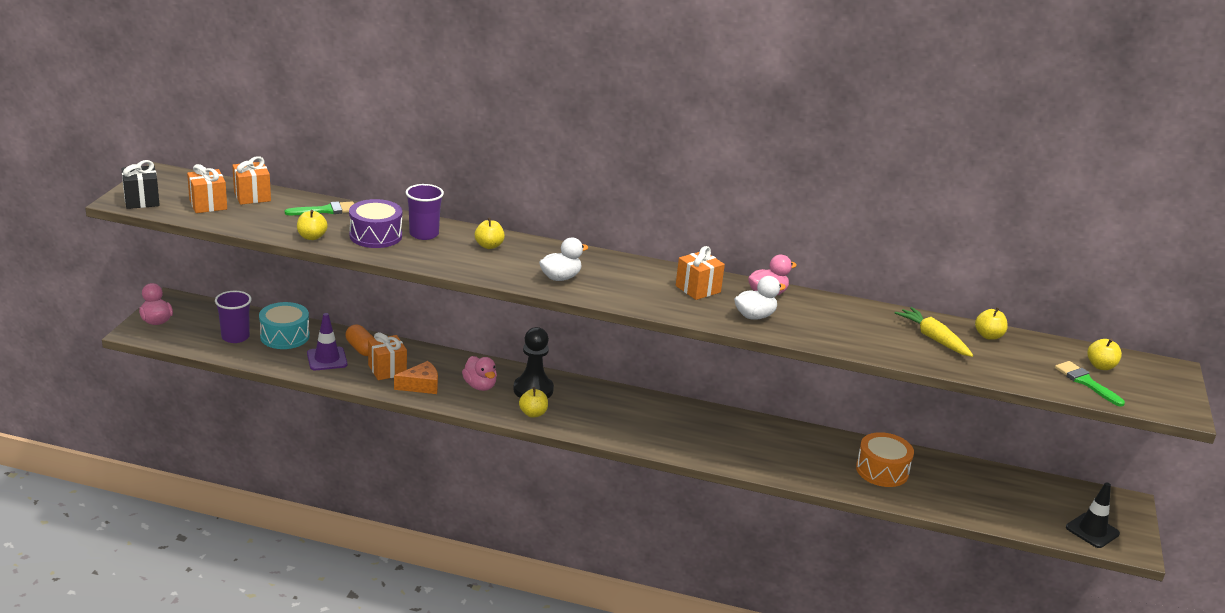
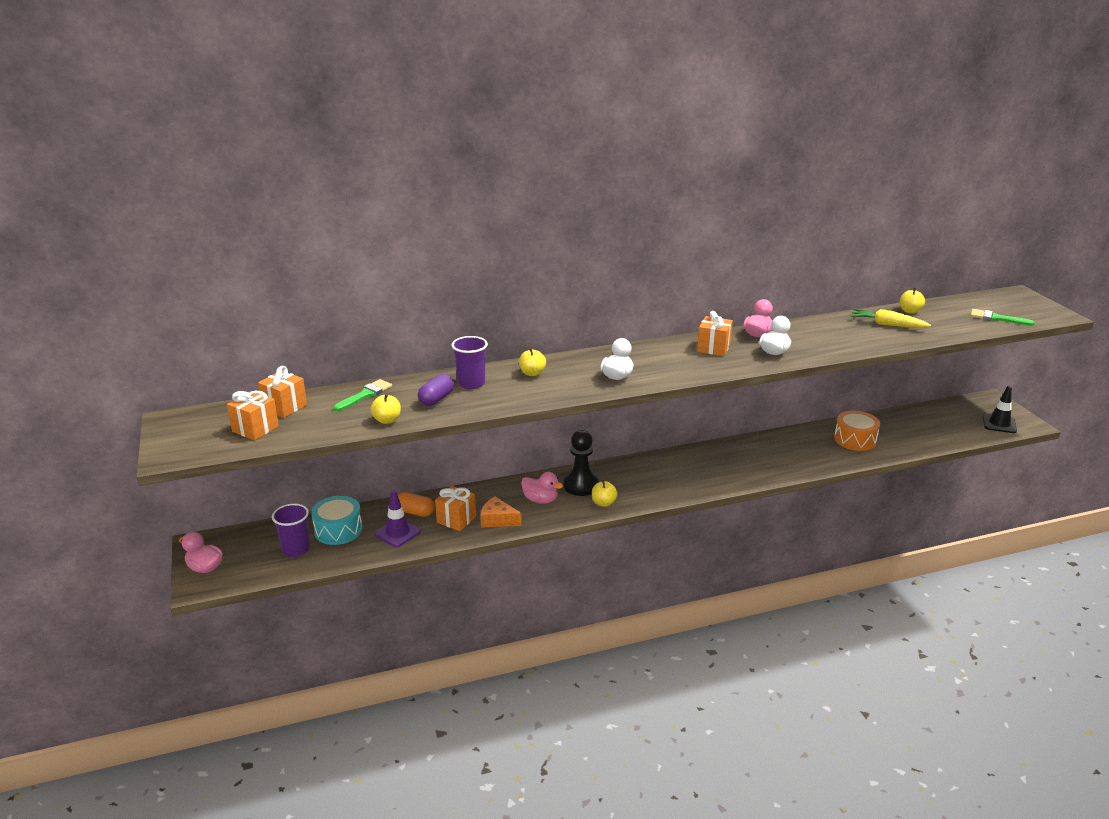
camera: 30 degrees left, 0 degrees up
(141, 201) = (186, 449): black gift -> none
(375, 235) = (436, 399): purple drum -> purple capsule
(421, 385) = (497, 520): orange cheese -> orange cheese turned 105 degrees counterclockwise
(1100, 366) = (987, 306): yellow apple -> none

